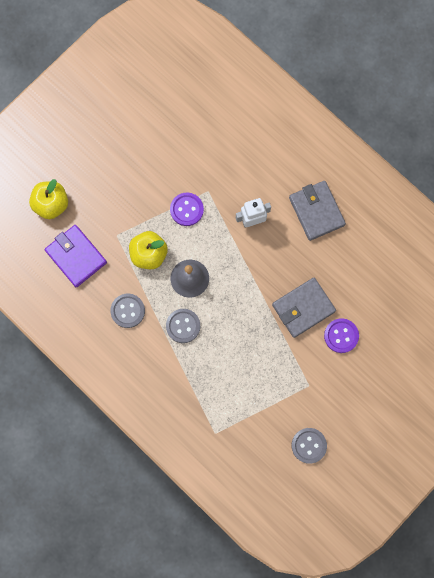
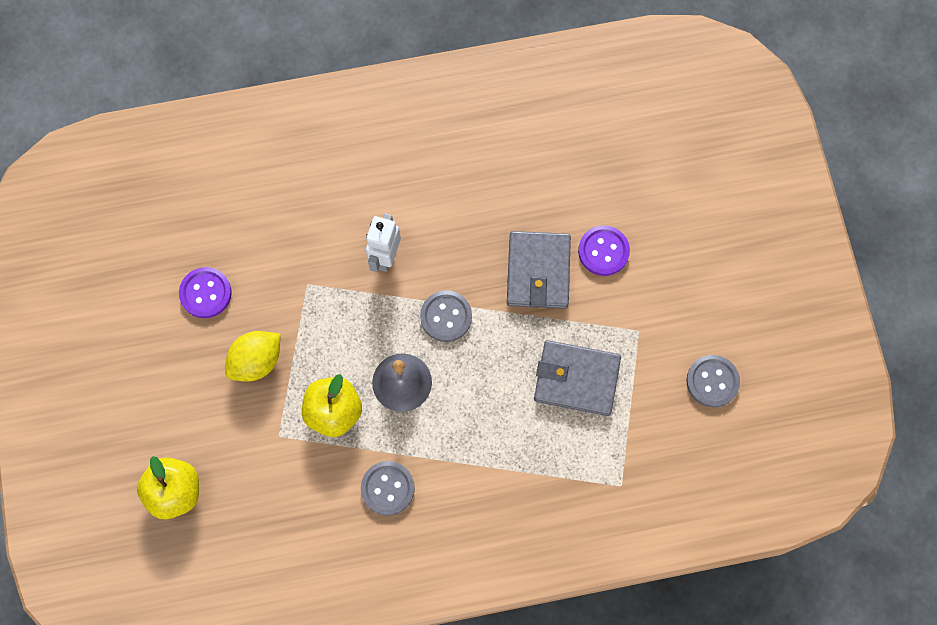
camera: 55 degrees left, 5 degrees down
(76, 256) = (268, 506): purple wallet -> none
(147, 195) = (256, 361): none -> yellow lemon
(183, 326) = (457, 432): grey button -> grey button (446, 317)
(186, 209) = (311, 326): purple button -> purple button (205, 293)
(316, 211) = (429, 174): grey wallet -> grey wallet (576, 379)

